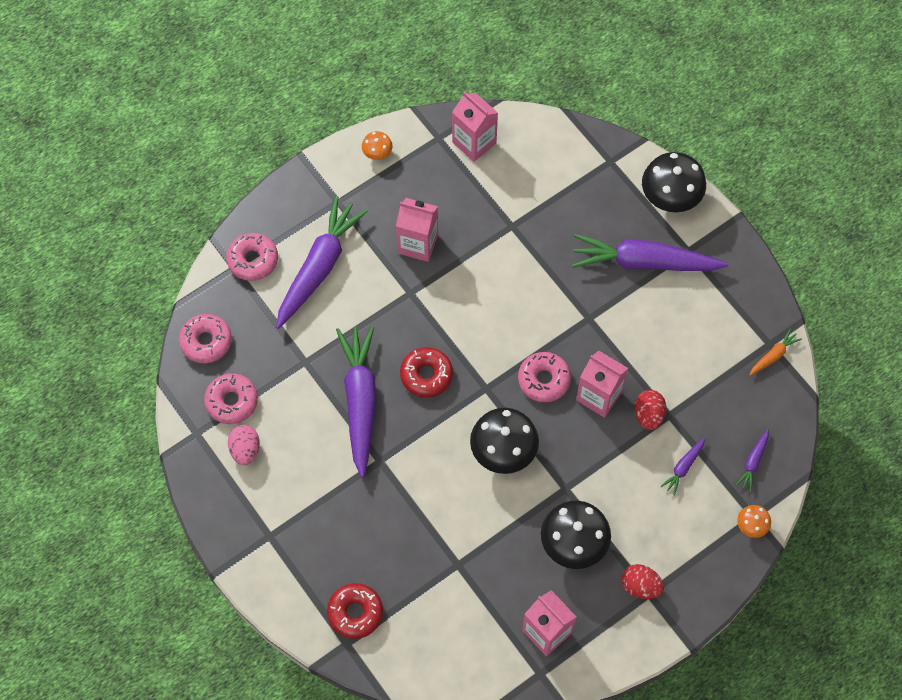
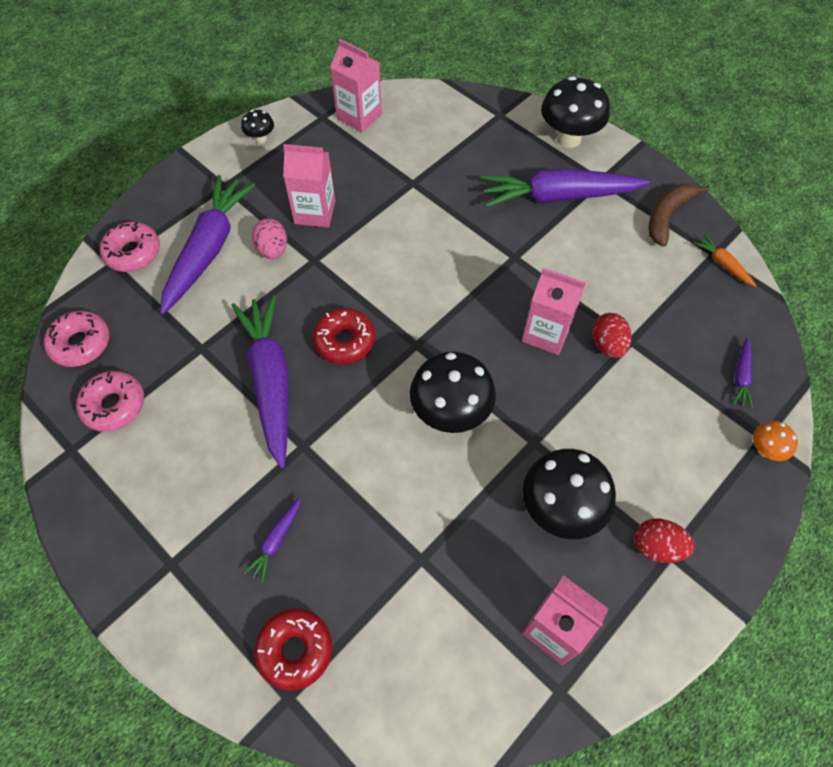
camera: 10 degrees left, 5 degrees down
(245, 450) = (133, 459): pink egg -> pink egg (273, 250)
(377, 154) = (261, 138): orange mushroom -> black mushroom
(544, 380) = (480, 326): pink donut -> none
(683, 467) = (664, 395): purple carrot -> purple carrot (276, 541)
(738, 299) = (667, 216): none -> brown banana
(773, 355) = (722, 264): orange carrot -> orange carrot turned 75 degrees counterclockwise

